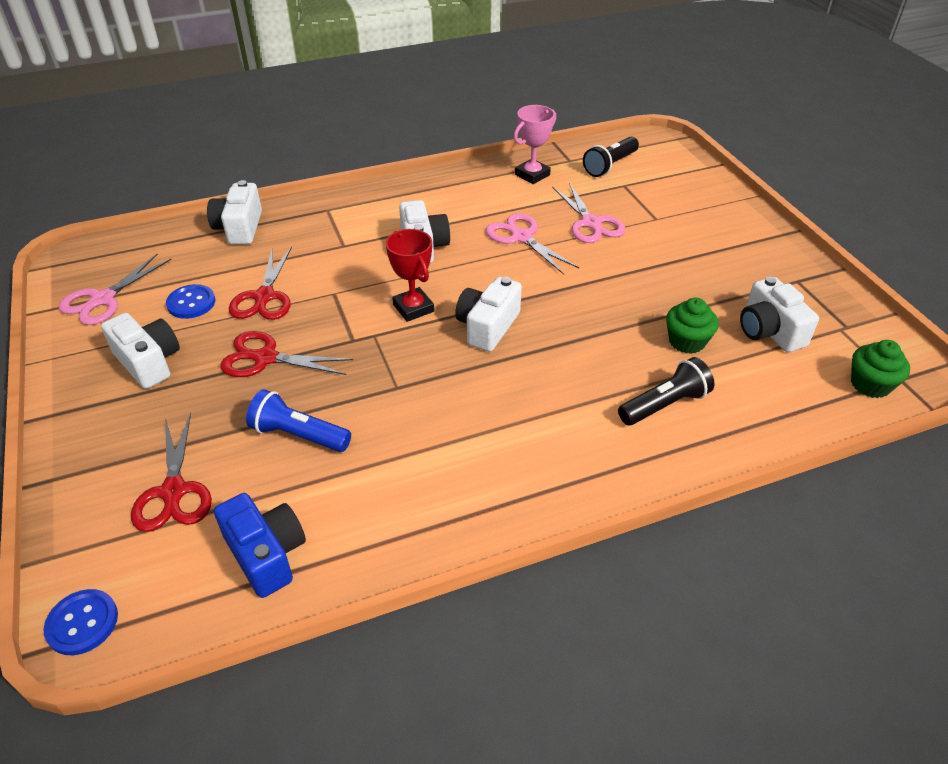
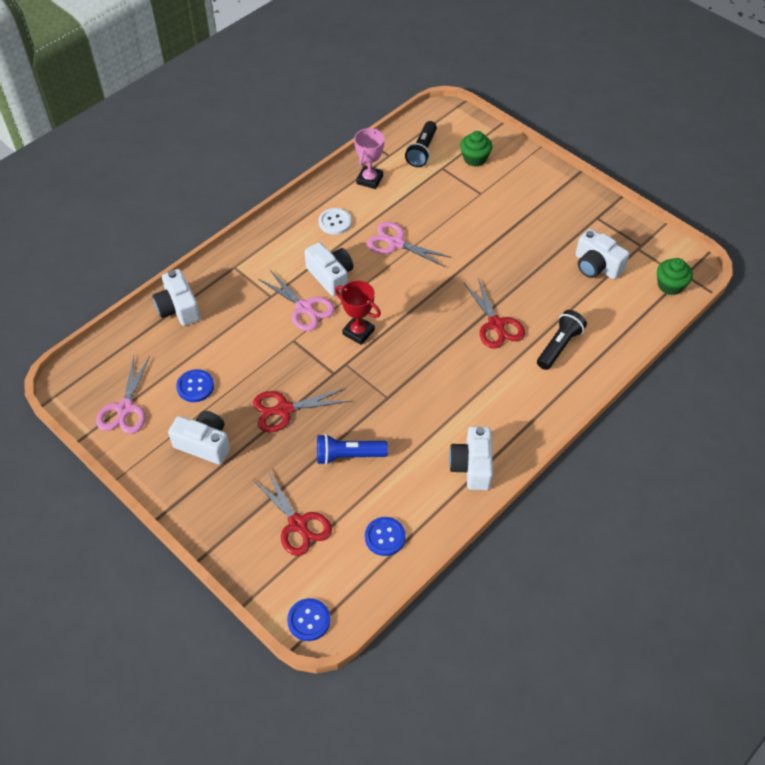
camera: 25 degrees left, 10 degrees up
(264, 297) = (245, 361): red scissors -> red scissors (496, 324)
(266, 554) = (385, 537): blue camera -> blue button
(465, 200) = (335, 222): none -> white button
(487, 327) = (418, 328): white camera -> white camera (472, 466)
(591, 223) = (438, 213): pink scissors -> pink scissors (304, 308)
(687, 341) = (550, 293): green cupcake -> green cupcake (475, 158)

